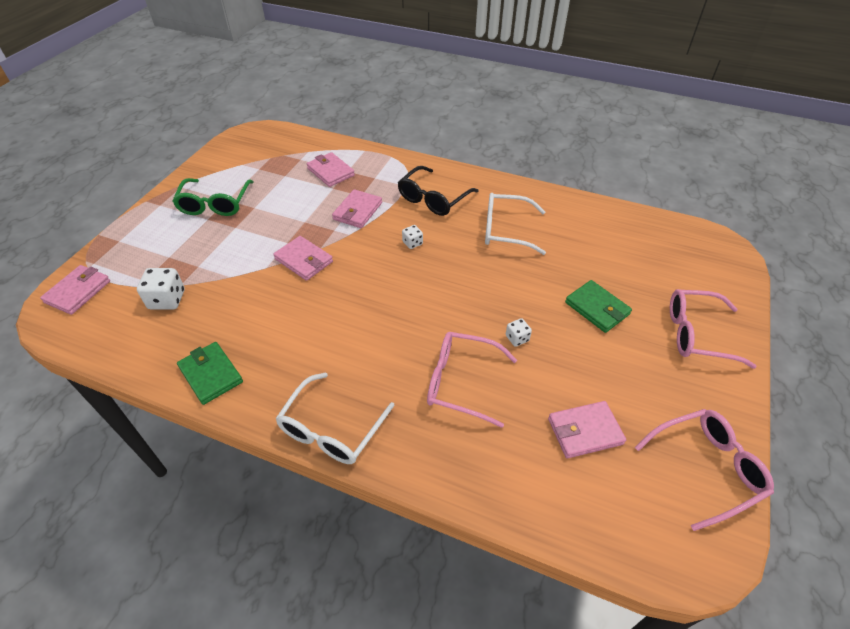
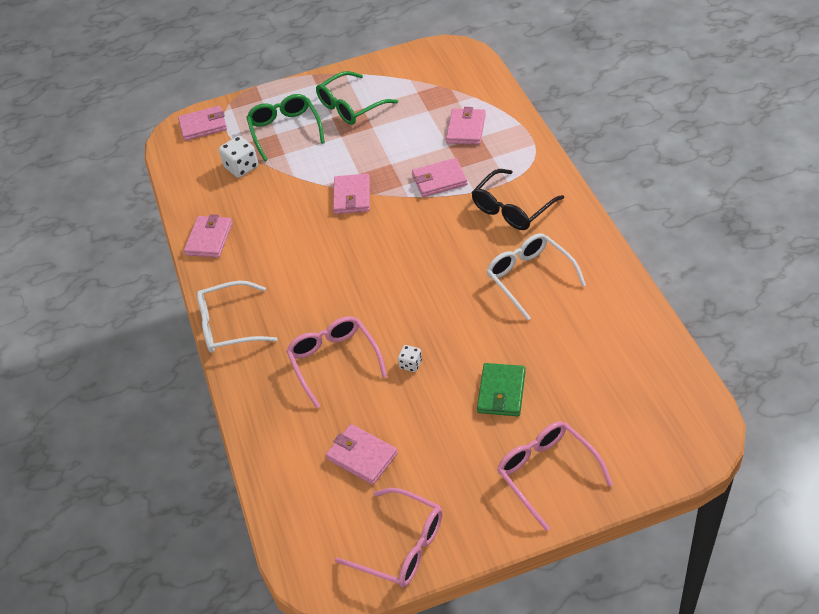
camera: 55 degrees right, 0 degrees up
(174, 250) = (285, 130): none -> green glasses
(211, 374) = (209, 239): green wallet -> pink wallet
(412, 243) = (442, 236): white dice -> none
(433, 199) = (512, 209): black glasses -> black glasses turned 45 degrees counterclockwise

